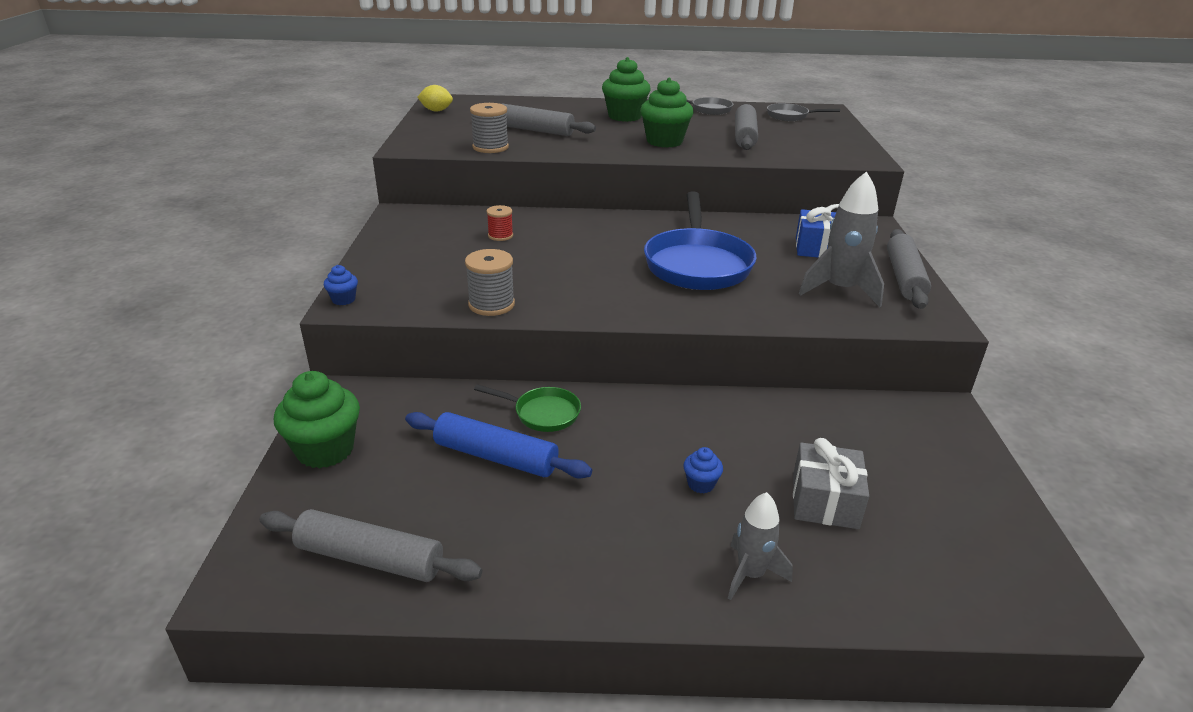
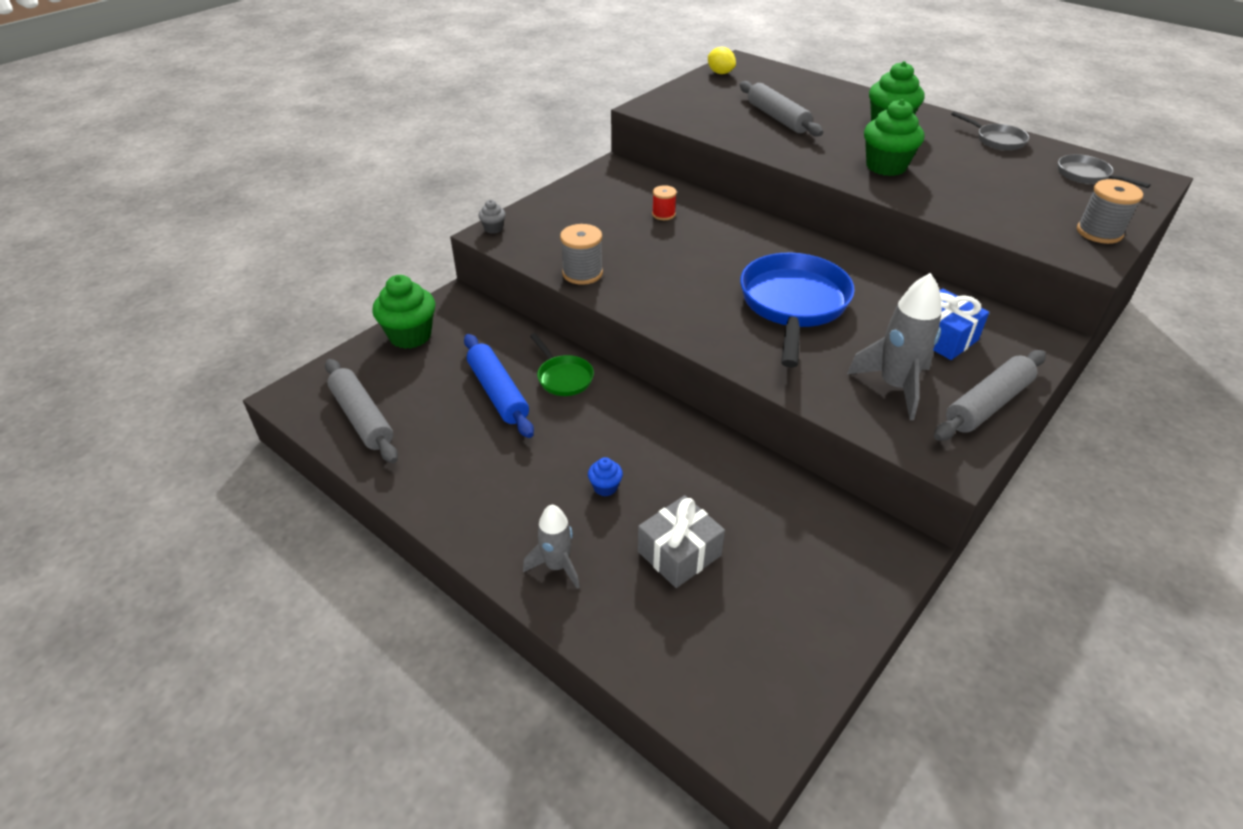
camera: 40 degrees right, 10 degrees up
(343, 299) = (493, 228): blue cupcake -> grey cupcake
(490, 147) = (713, 126): grey spool -> grey spool (1099, 232)
(697, 264) = (793, 305): blue pan -> blue pan turned 150 degrees clockwise
(744, 136) = (985, 185): grey rolling pin -> none

